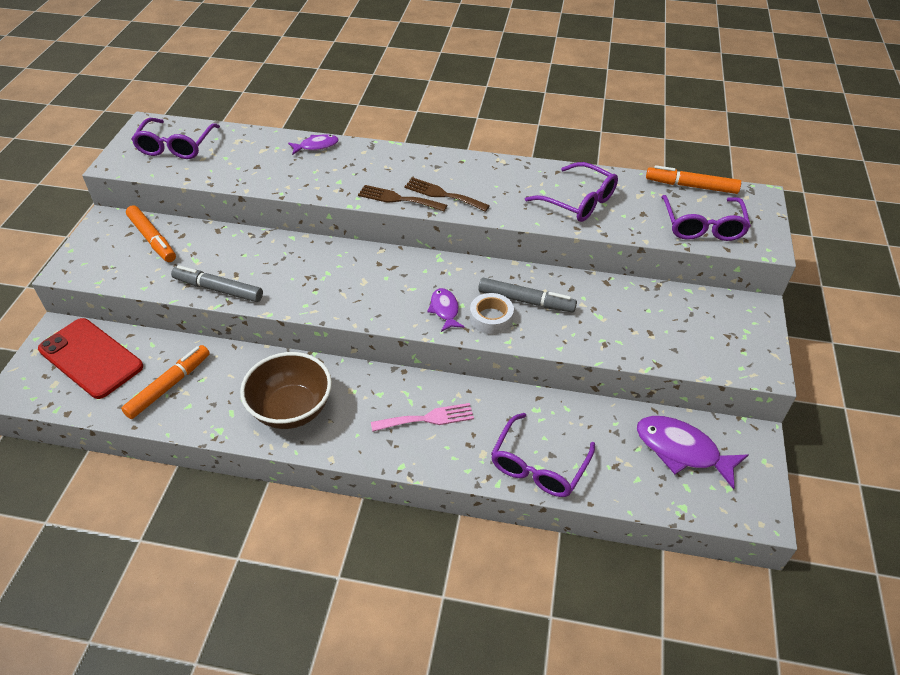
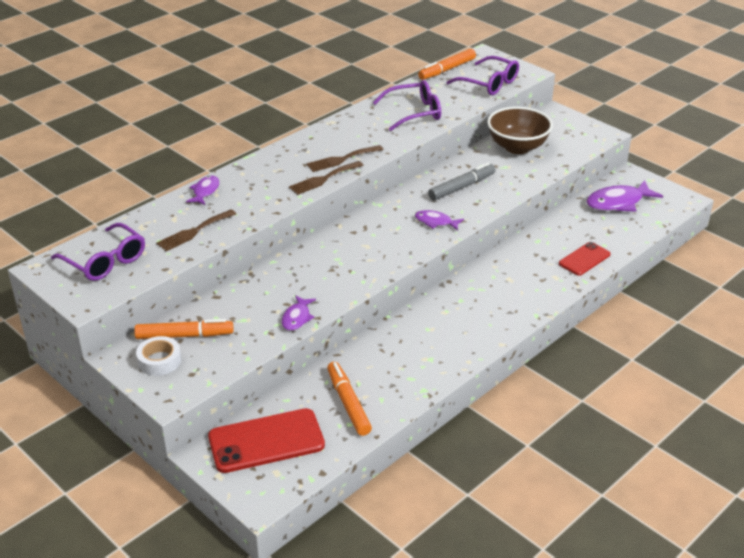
camera: 55 degrees left, 10 degrees down
(219, 289) = (297, 318): grey marker -> purple fish
(251, 168) = (194, 232): none -> brown fork
(291, 409) = (436, 346): brown bowl -> brown bowl (517, 147)
(427, 418) = (504, 287): pink fork -> none
(491, 318) = (463, 207): white tape -> white tape (159, 361)
(538, 466) = (584, 259): purple glasses -> red phone

